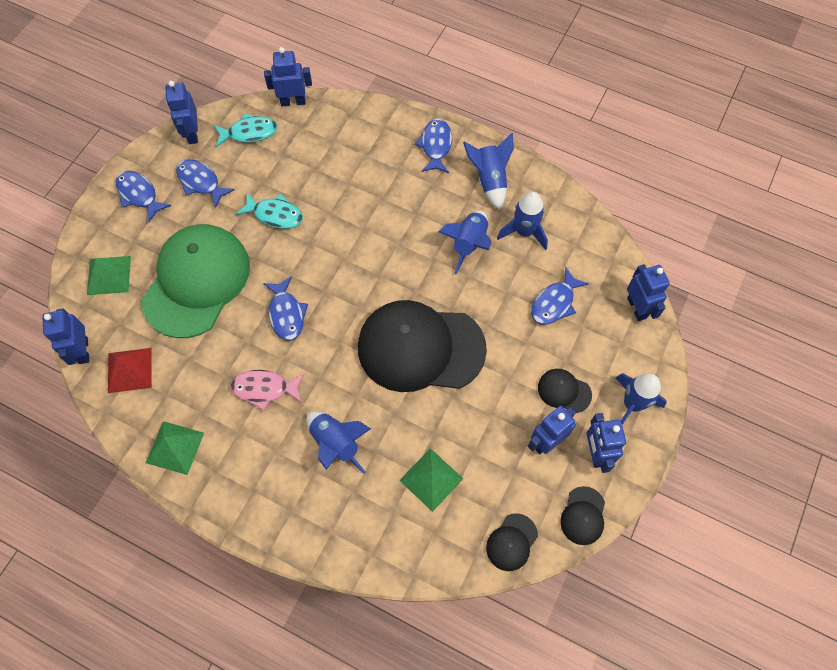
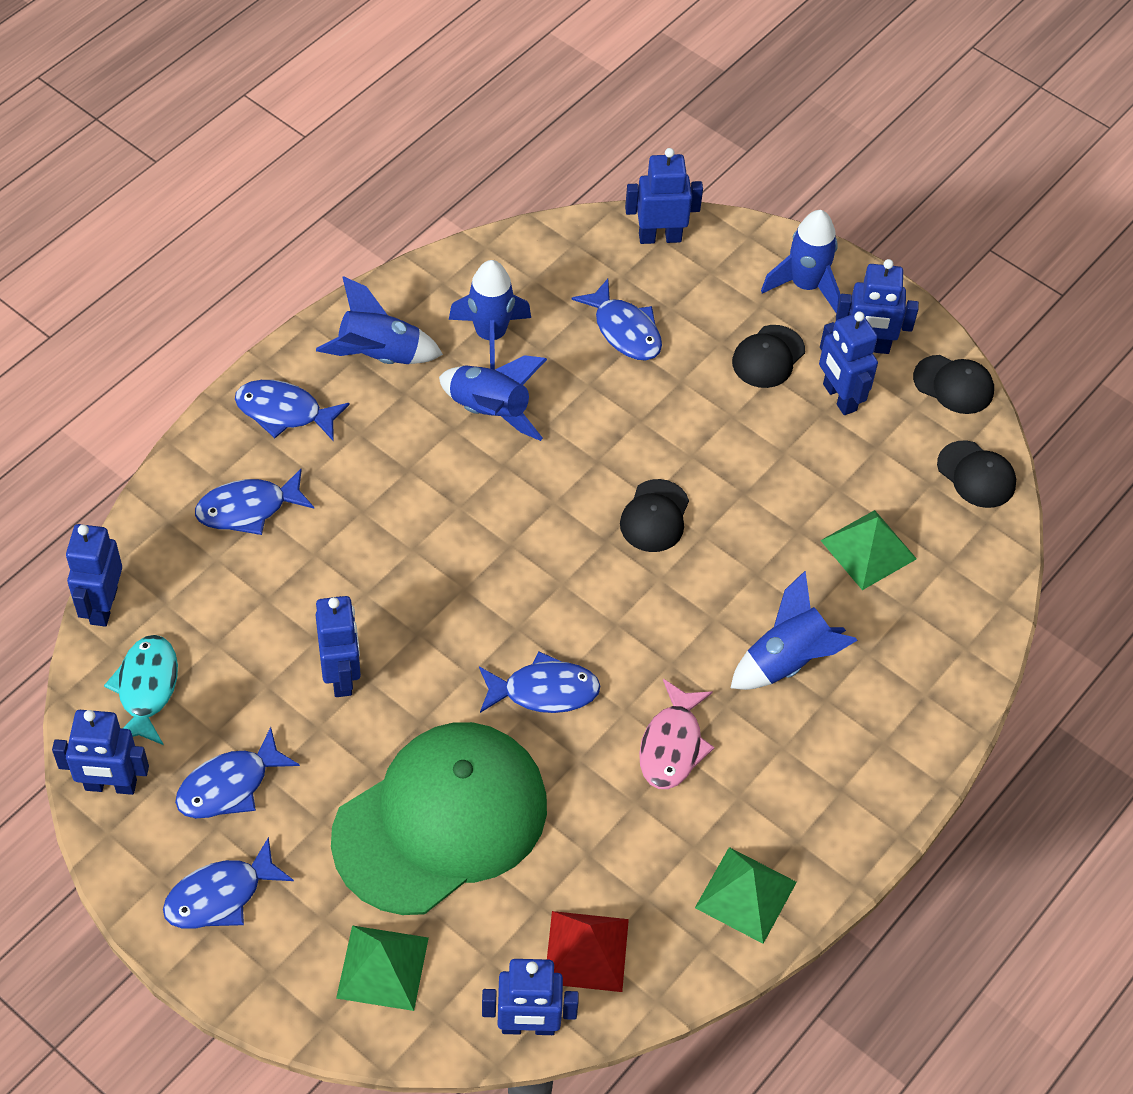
camera: 80 degrees left, 10 degrees down
(196, 282) = (441, 820): green cap -> green cap turned 105 degrees clockwise
(275, 215) = (342, 676): turquoise fish -> blue robot
(368, 146) = (248, 509): none -> blue fish
(420, 348) = (655, 516): black cap -> black cap, size x0.42

